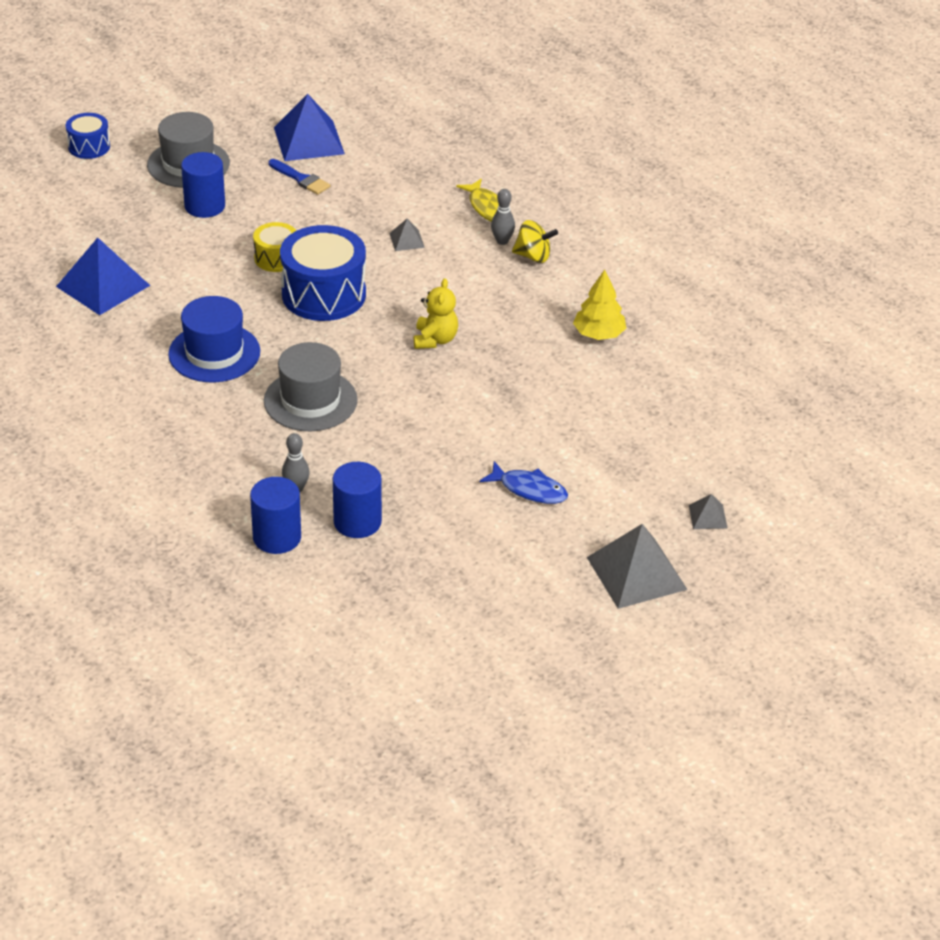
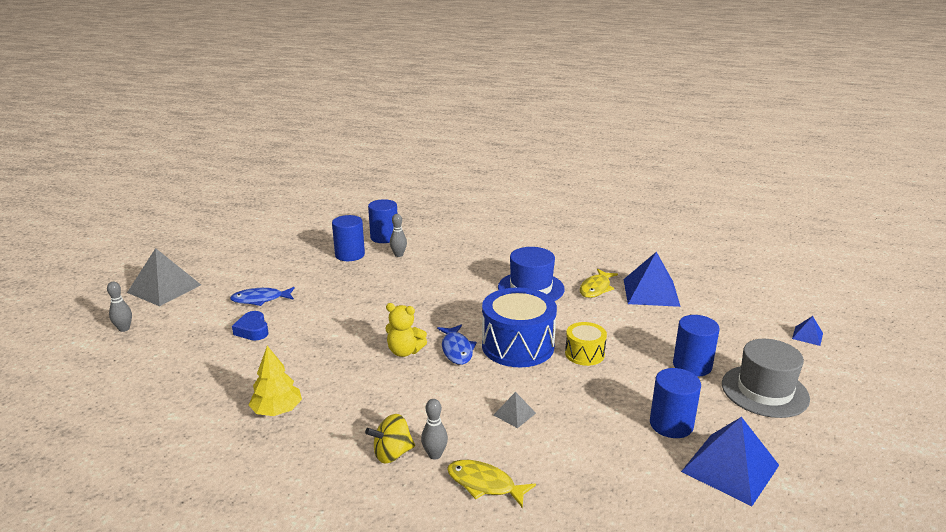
camera: 145 degrees right, 15 degrees down
(58, 179) = (807, 336): none -> blue pyramid
(89, 147) = (846, 368): blue drum -> none
(148, 318) = (596, 288): none -> yellow fish
(301, 179) = (671, 424): blue brush -> blue cylinder
(310, 400) = (442, 289): grey hat -> none
(384, 318) = (456, 350): none -> blue fish
(435, 340) = (404, 351): yellow teddy bear -> yellow teddy bear turned 45 degrees counterclockwise
(566, 442) = (253, 330): none -> blue heart
(708, 516) = (124, 329): grey pyramid -> grey bowling pin

